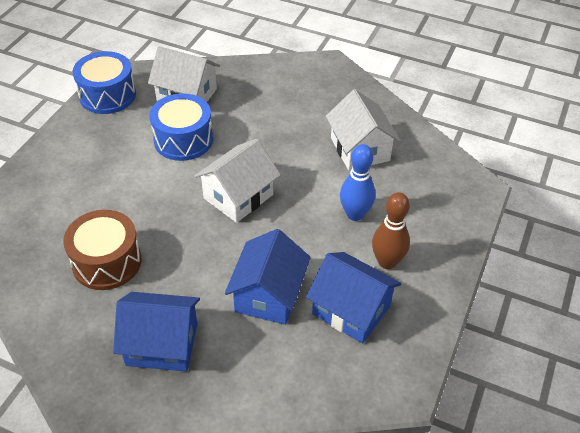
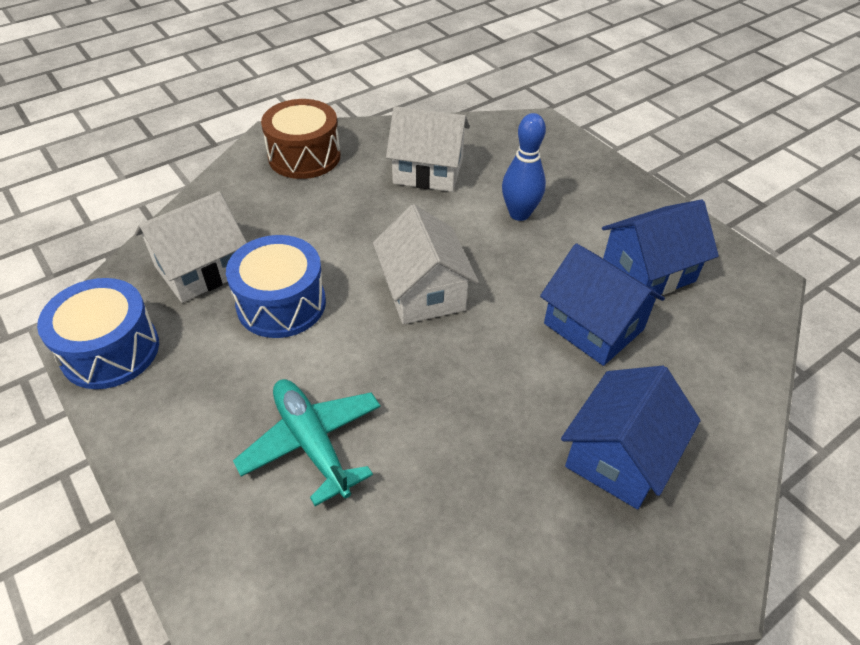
camera: 60 degrees left, 0 degrees up
(92, 199) = (312, 443): none -> turquoise plane
(107, 262) = (445, 468): brown drum -> brown drum (304, 156)
(387, 262) = (598, 220): brown bowling pin -> none

